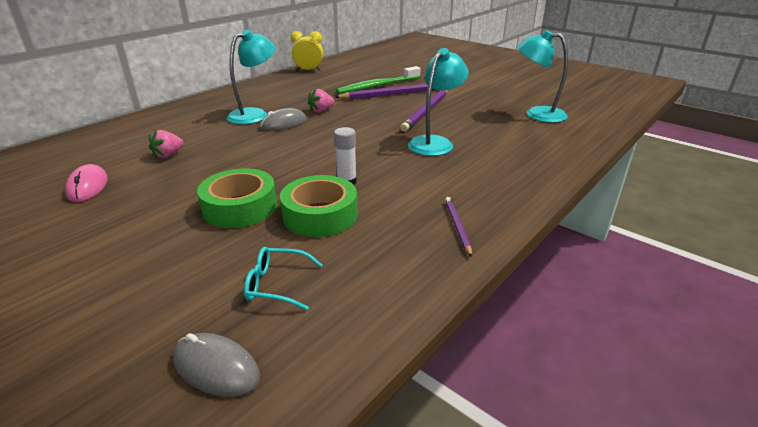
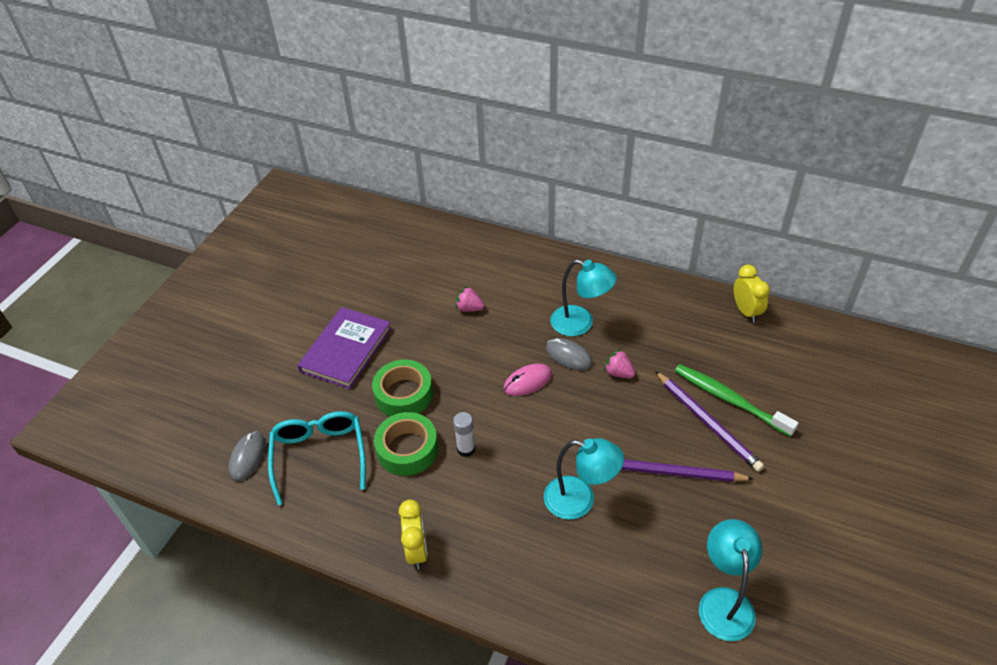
camera: 75 degrees right, 15 degrees up
(88, 186) = (405, 293): pink mouse -> pink mouse (527, 381)
(118, 240) = (346, 350): none -> purple book
(277, 284) = (319, 456): turquoise glasses -> turquoise glasses, size x1.87
(457, 227) = (417, 550): purple pencil -> yellow clock

